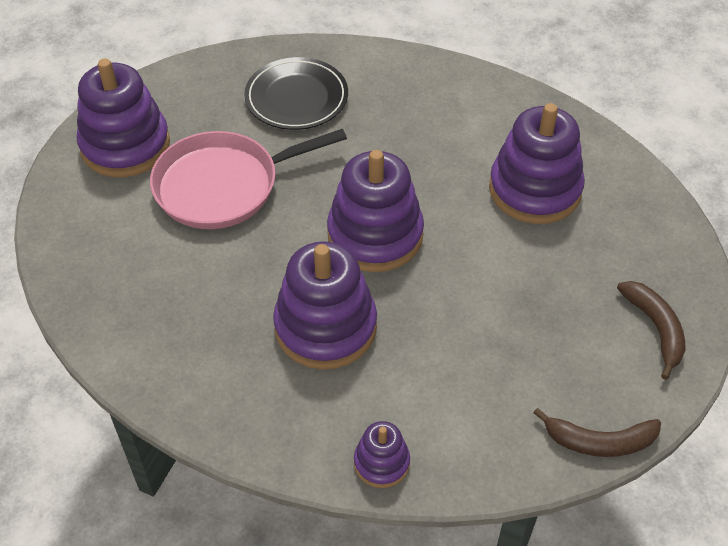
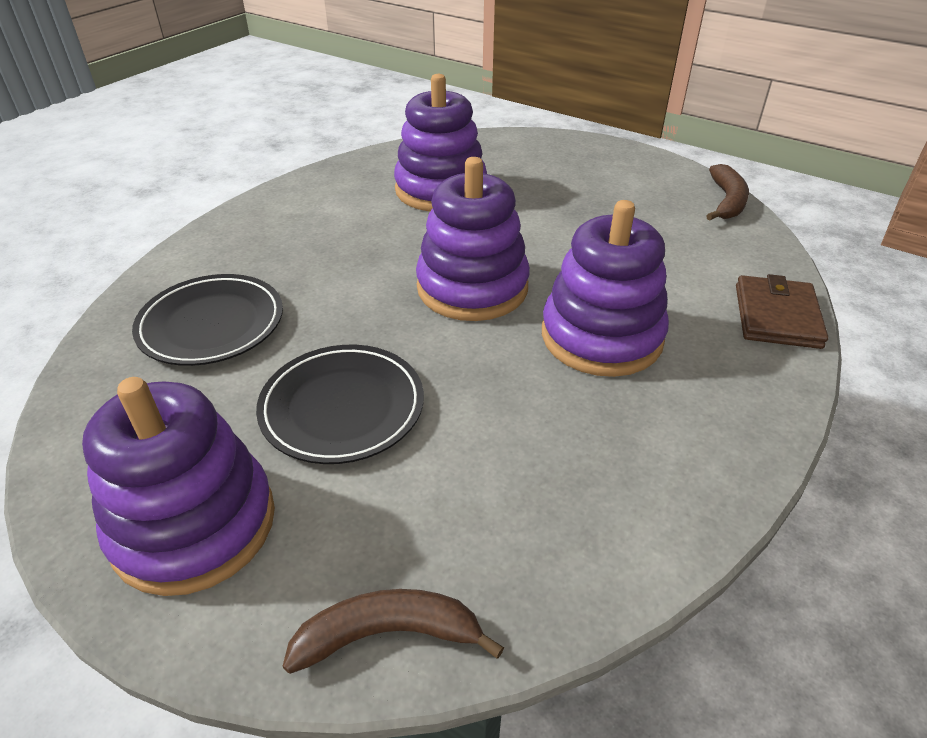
camera: 80 degrees left, 10 degrees down
(223, 186) = (342, 407): pink pan -> black plate
(381, 463) = (777, 316): purple stacking toy -> brown wallet
(655, 328) = (610, 162): brown banana -> brown banana (388, 634)

